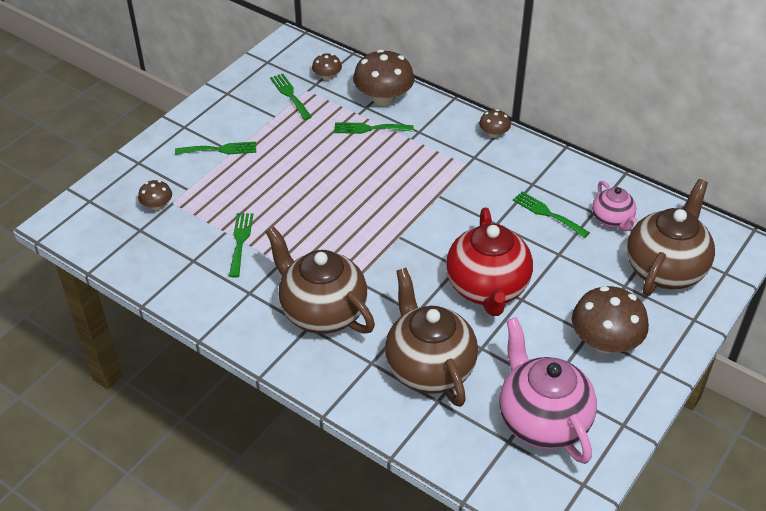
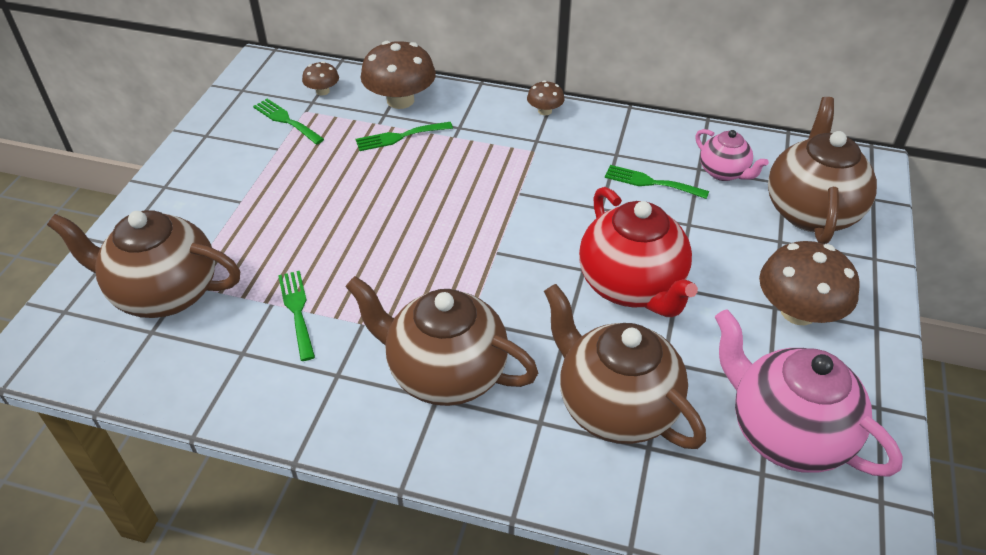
camera: 20 degrees left, 0 degrees up
(157, 205) = (164, 293): brown mushroom -> brown teapot
(220, 149) = (223, 203): green fork -> none

